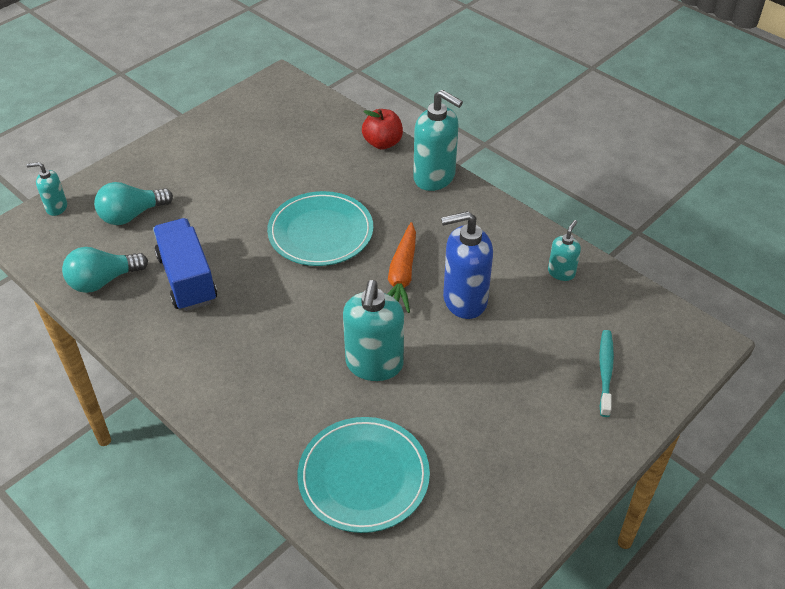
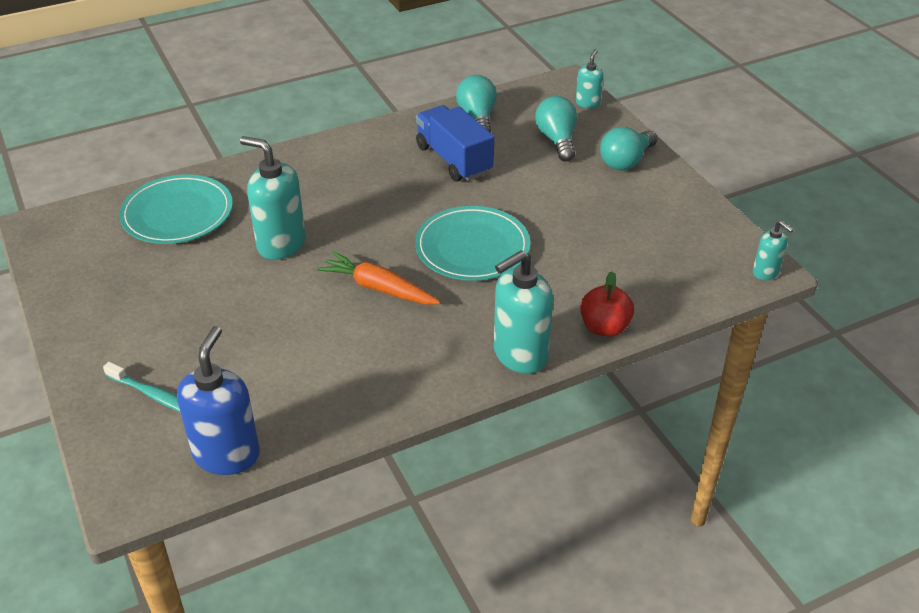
camera: 110 degrees right, 5 degrees down
(156, 166) = (626, 161): none -> turquoise light bulb
(187, 279) = (454, 160): blue truck -> blue truck turned 120 degrees counterclockwise
(464, 300) = (316, 323): blue soap dispenser -> blue soap dispenser (227, 454)
(561, 272) = (305, 413): turquoise soap dispenser -> turquoise soap dispenser (766, 272)

